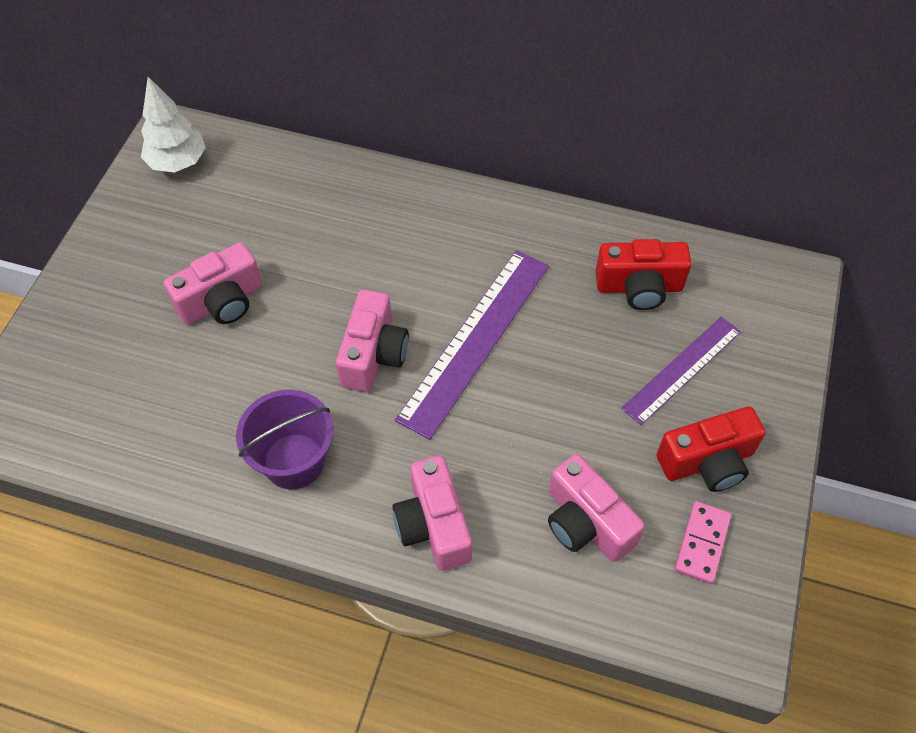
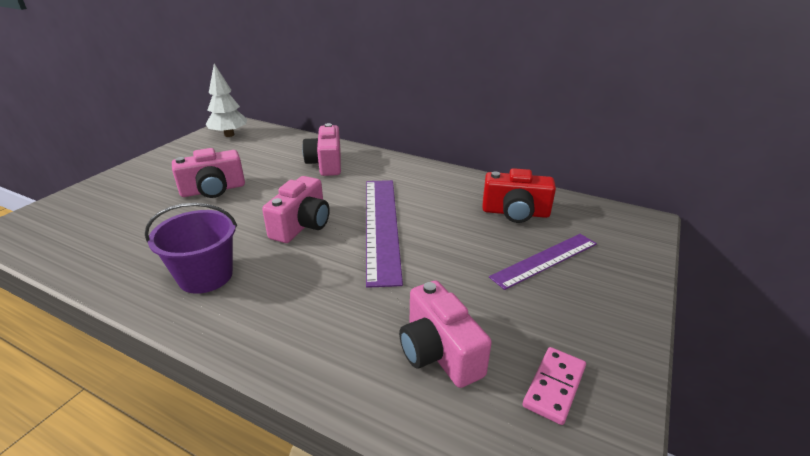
camera: 10 degrees right, 25 degrees down
(433, 525) = (297, 334): pink camera -> pink camera (326, 164)
(475, 340) = (381, 226): purple ruler -> purple ruler turned 45 degrees counterclockwise
(707, 462) = (563, 322): red camera -> none

